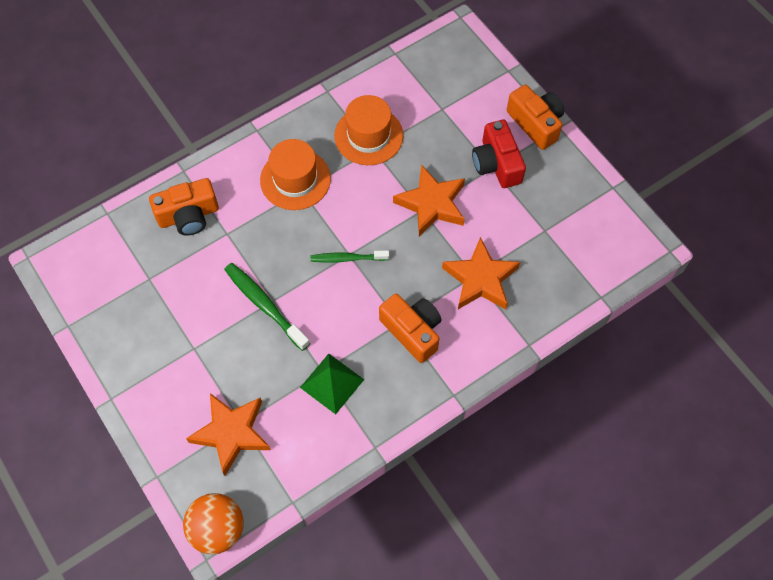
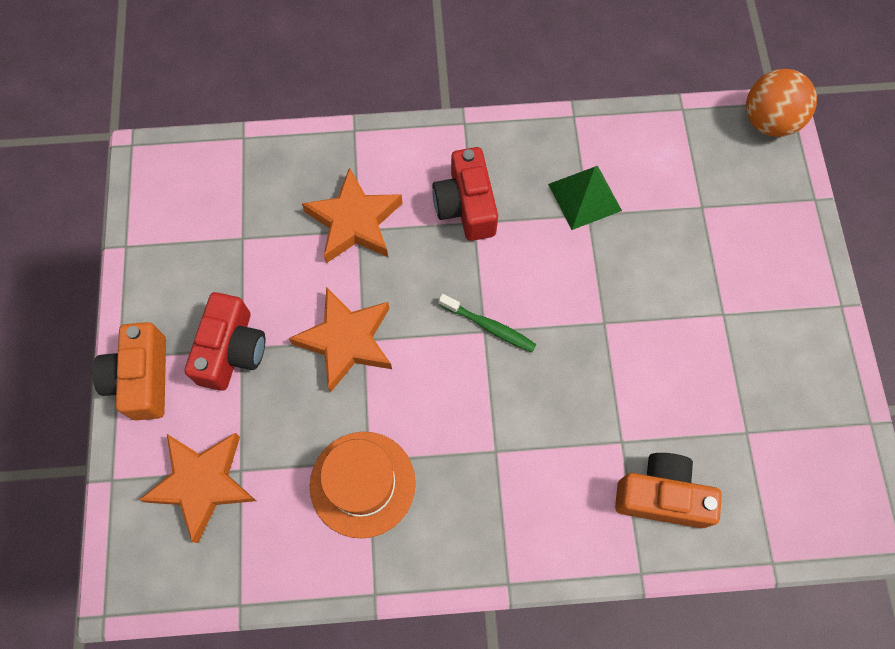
camera: 150 degrees left, 5 degrees up
(231, 433) = (717, 201): orange star -> orange star (202, 483)
(264, 305) = (617, 322): green toothbrush -> none
(295, 179) = (495, 472): orange hat -> none
(412, 331) = (466, 206): orange camera -> red camera

